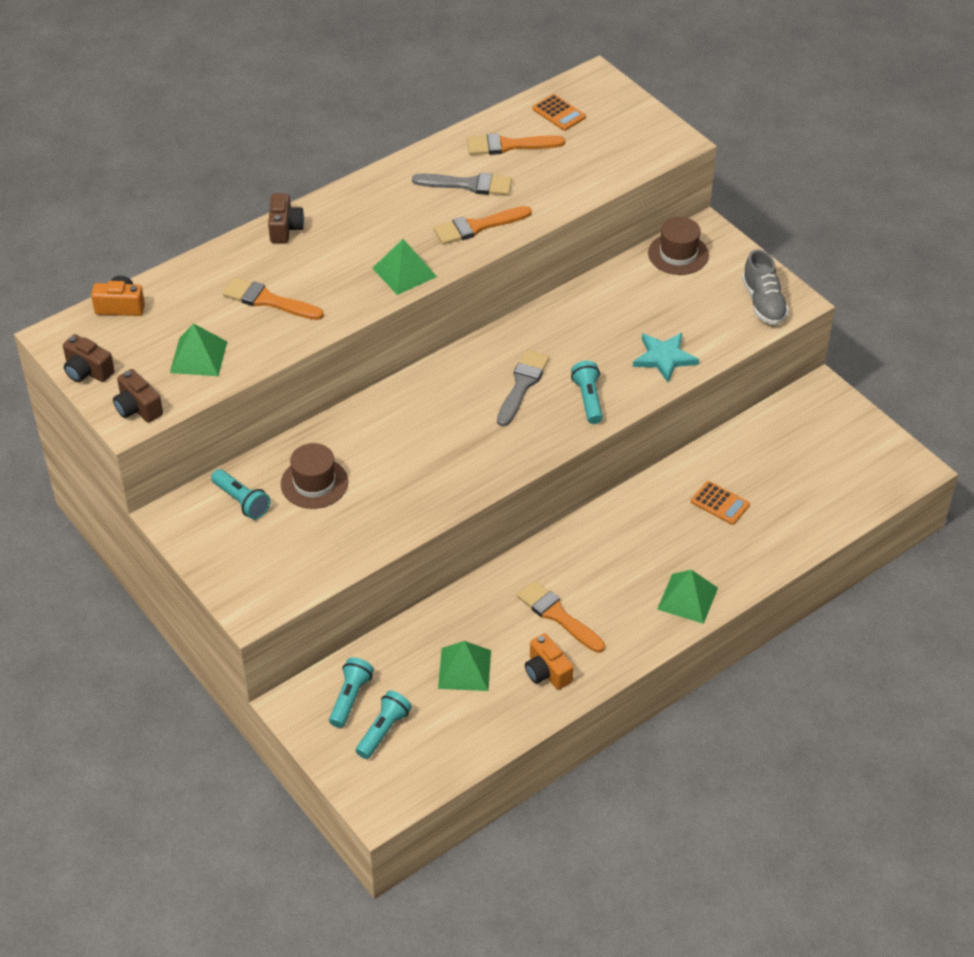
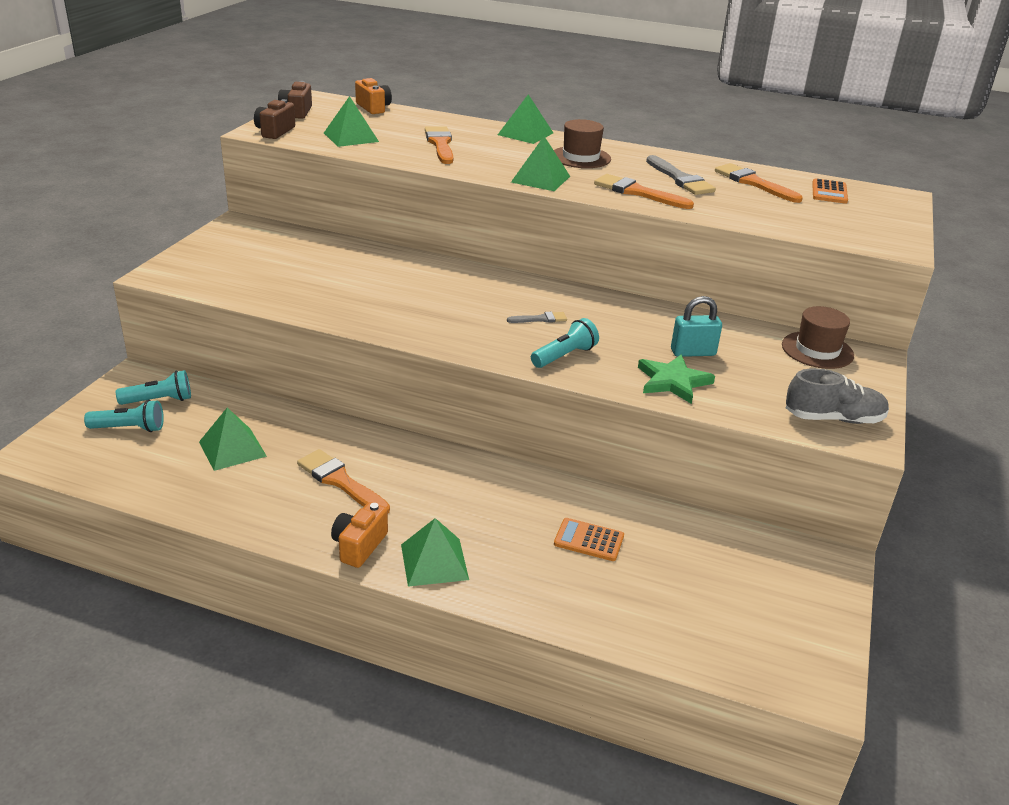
camera: 55 degrees right, 15 degrees down
(241, 501) = (277, 242): turquoise flashlight -> none
(285, 228) = (525, 134): brown camera -> green pyramid
(314, 483) = (324, 263): brown hat -> brown hat (580, 157)
(522, 385) = (540, 319): grey brush -> grey brush, size x0.55
(547, 672) = (261, 498): orange camera -> orange camera (359, 546)
(557, 615) = (340, 481): orange brush -> orange brush turned 60 degrees counterclockwise
(634, 324) = (693, 352): none -> turquoise padlock
(664, 358) = (673, 381): turquoise star -> green star
(720, 503) = (589, 540): orange calculator -> orange calculator turned 105 degrees clockwise
(763, 303) = (833, 418): grey shoe -> grey shoe turned 135 degrees counterclockwise

